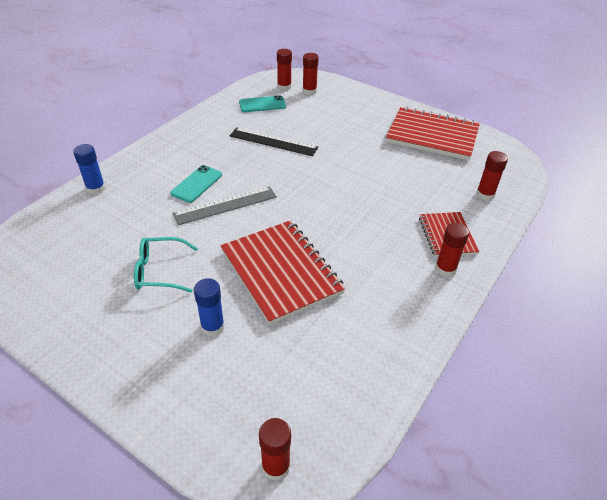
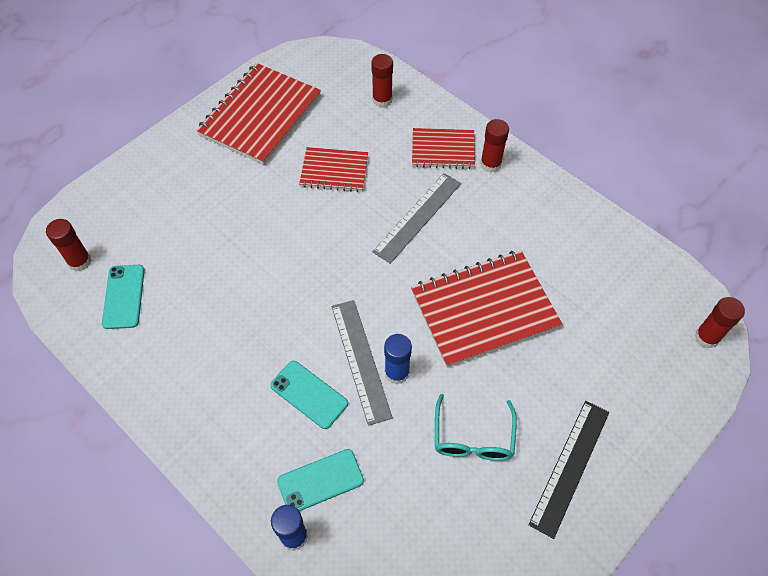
camera: 80 degrees left, 15 degrees up
(132, 196) = (320, 481): none -> turquoise phone
(212, 326) = (558, 381): blue glue stick -> blue glue stick (397, 373)
(273, 142) = (230, 292): black ruler -> black ruler (570, 467)
(309, 91) = (105, 230): red glue stick -> none
(366, 225) = (418, 217): none -> grey ruler
(395, 176) = (334, 171): none -> red notebook

